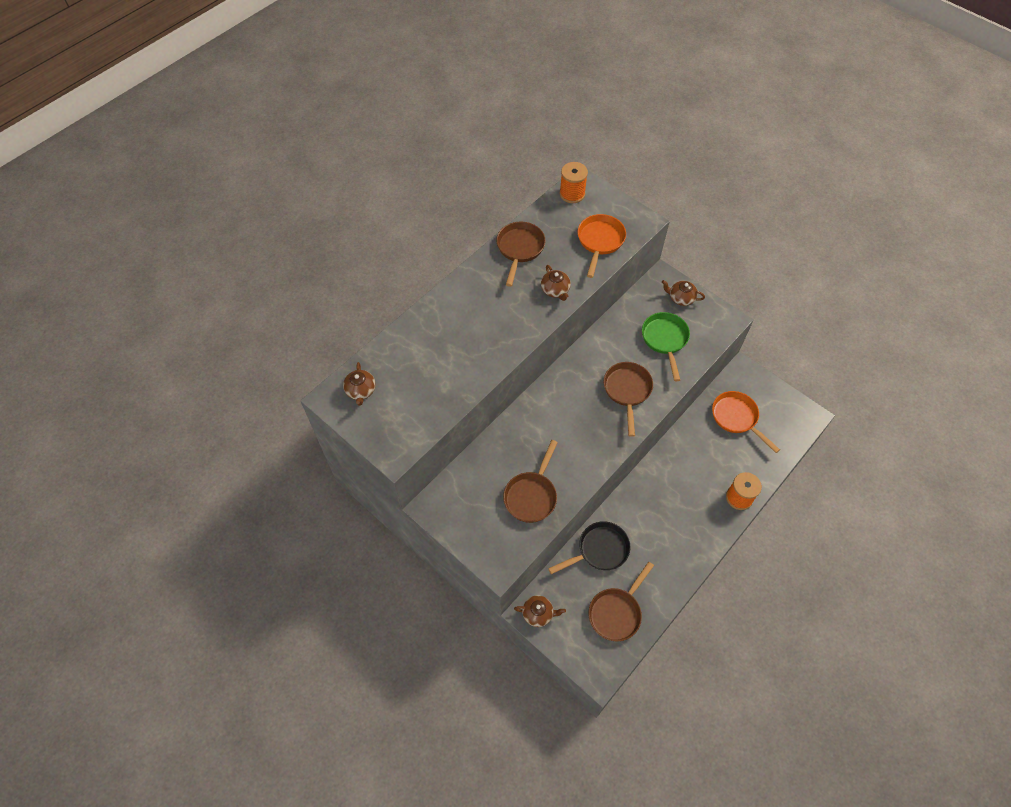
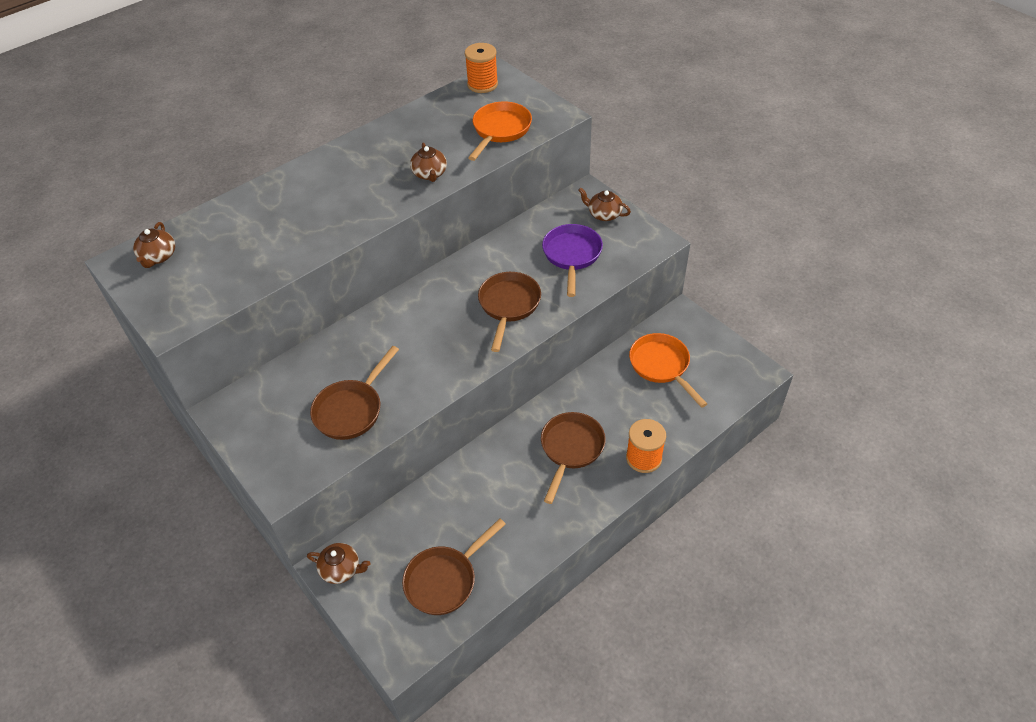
camera: 10 degrees right, 10 degrees down
(519, 249) = (402, 132): brown pan -> brown pan (570, 449)
(599, 550) = (443, 501): black pan -> none
(665, 340) = (572, 256): green pan -> purple pan

